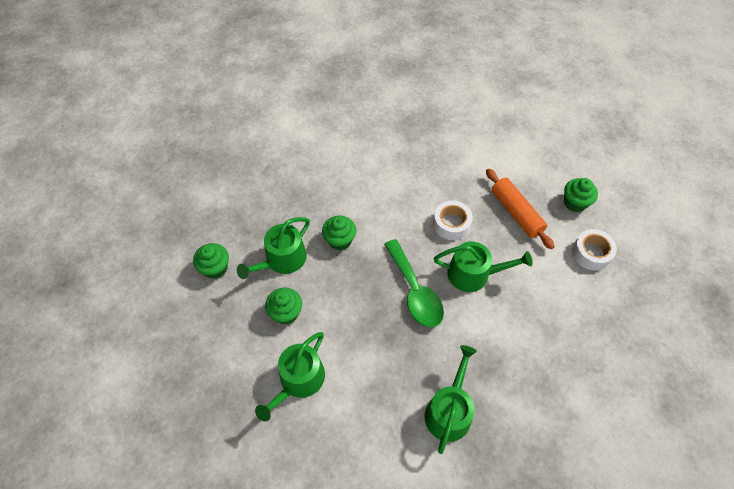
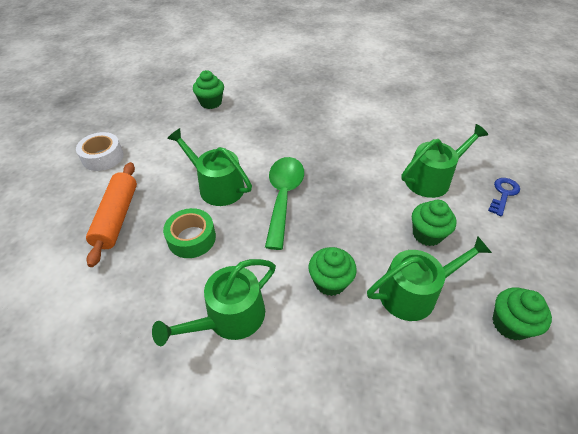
camera: 150 degrees left, 10 degrees down
(228, 396) = (503, 194): none -> blue key
(449, 410) = (317, 121): green watering can -> green watering can (229, 317)
(451, 224) = (192, 238): white tape -> green tape
(575, 203) = (54, 199): green cupcake -> green cupcake (211, 103)

